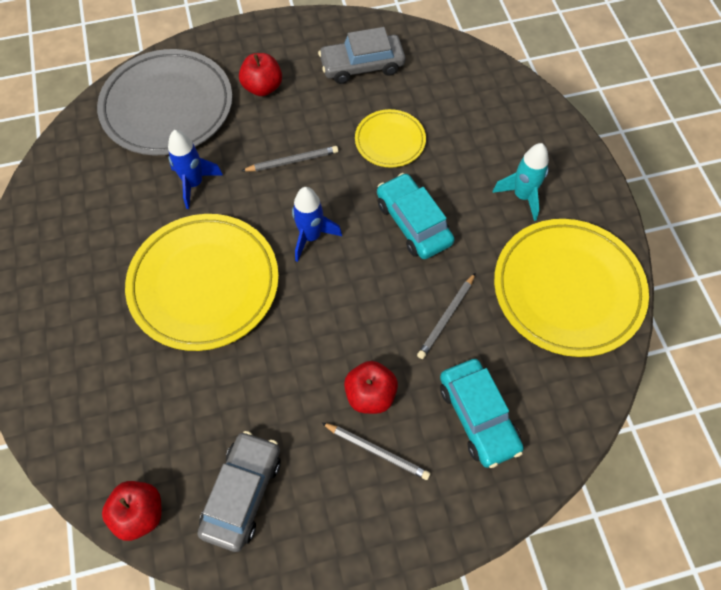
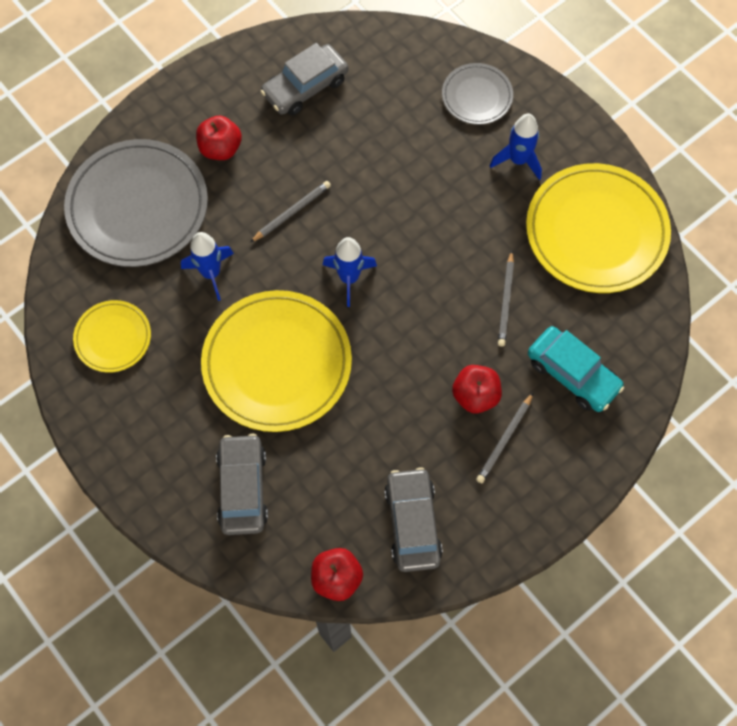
camera: 25 degrees left, 5 degrees up
(107, 384) = (243, 488): none -> grey car
(377, 451) = (504, 439): grey pencil -> grey pencil turned 120 degrees clockwise
(390, 141) = (372, 155): yellow plate -> yellow plate (113, 338)
(413, 223) = (434, 226): turquoise car -> none
(511, 128) = (477, 96): none -> grey plate
(522, 196) = (518, 160): turquoise rocket -> blue rocket

